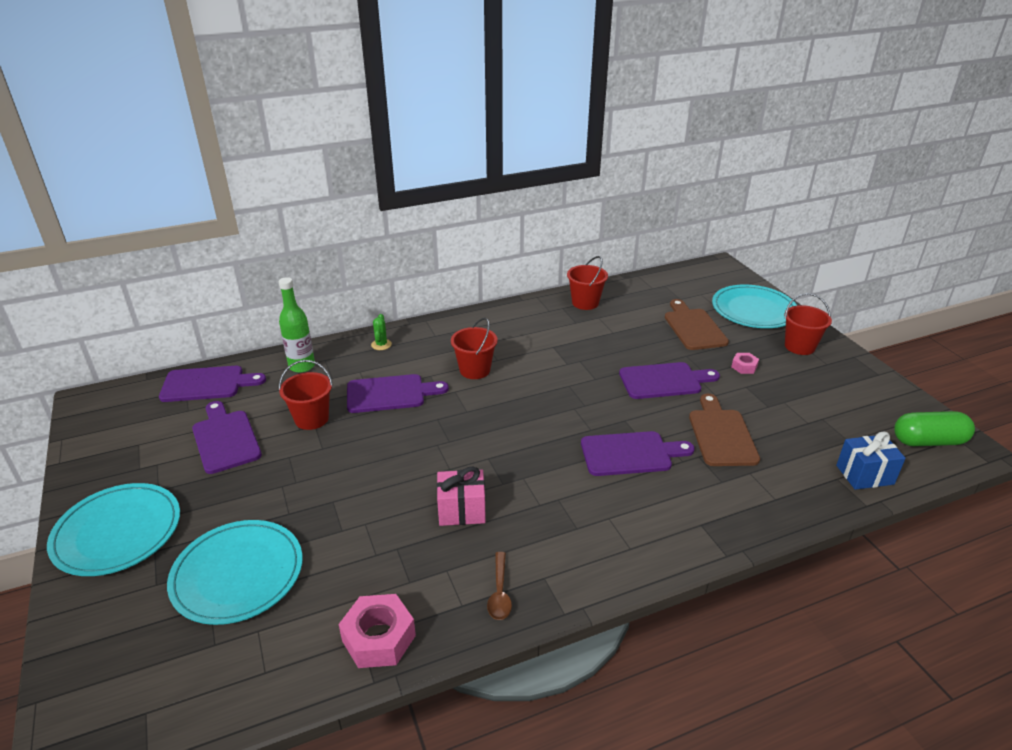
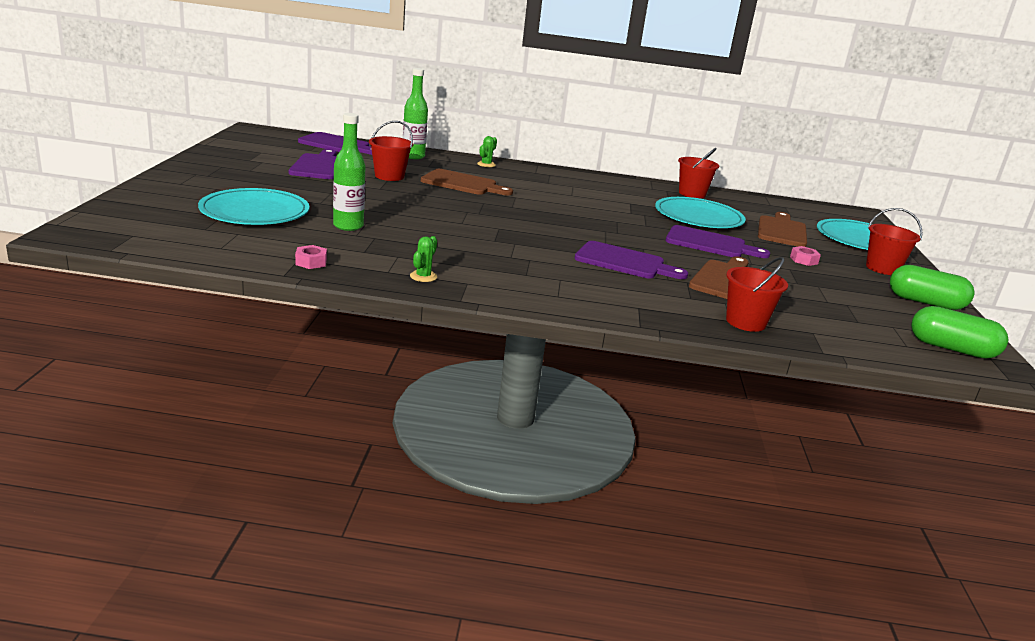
camera: 25 degrees right, 10 degrees down
(117, 532) = (204, 176): turquoise plate -> turquoise plate (698, 217)
(354, 542) = (348, 226): none -> green bottle
(379, 638) = (311, 262): pink nut -> pink nut, size x0.53
(390, 394) = (462, 183): purple cutting board -> brown cutting board
(462, 510) = (445, 240): pink gift -> none
(475, 370) = (545, 193): red bucket -> red bucket (745, 322)
(499, 593) = (423, 276): brown spoon -> green cactus
(862, 382) = (925, 302): none -> green capsule
(864, 475) = (846, 340): blue gift -> none

